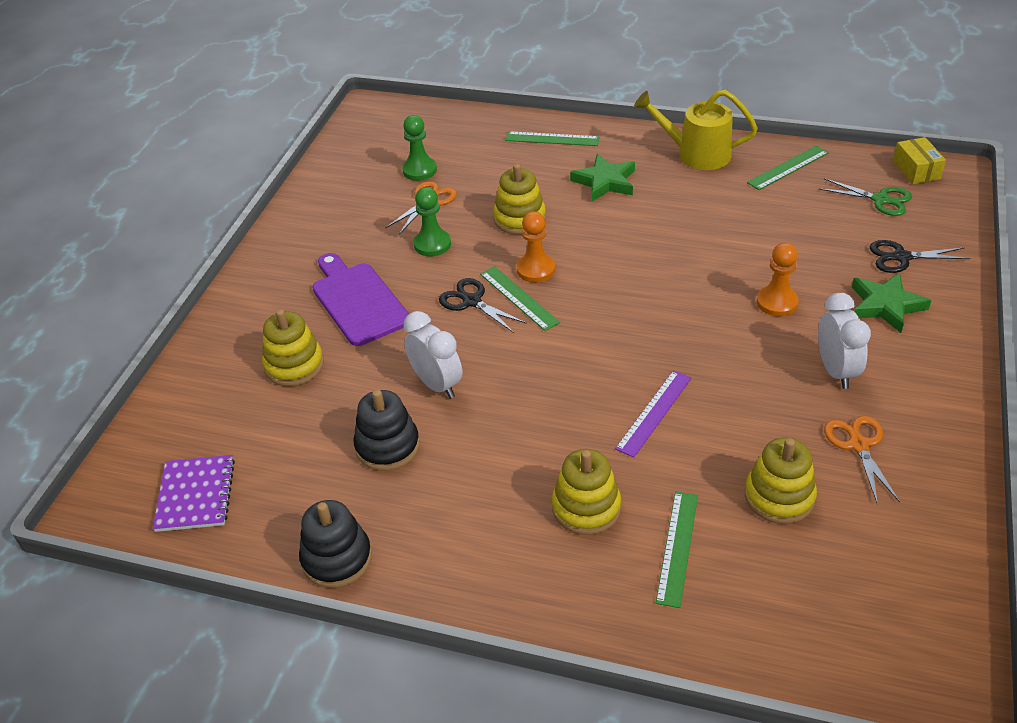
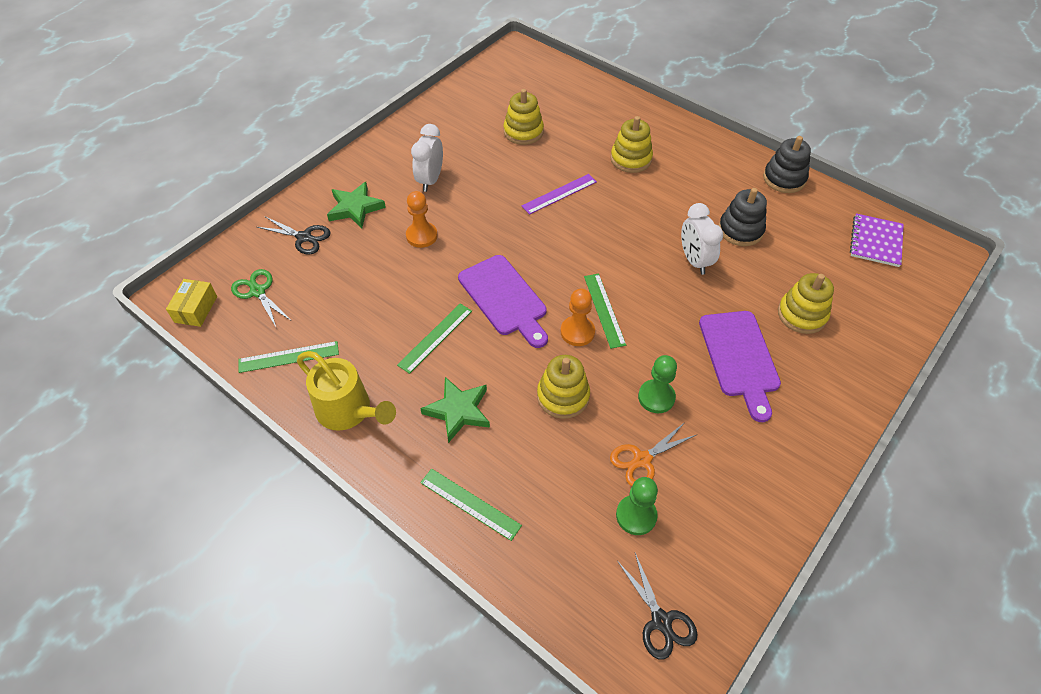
camera: 160 degrees left, 10 degrees up
(471, 301) = (643, 321): black scissors -> black scissors (661, 621)
(631, 274) = (504, 298): none -> purple cutting board
(677, 547) = (593, 128): green ruler -> green ruler (435, 337)
(858, 445) = (459, 140): orange scissors -> none

